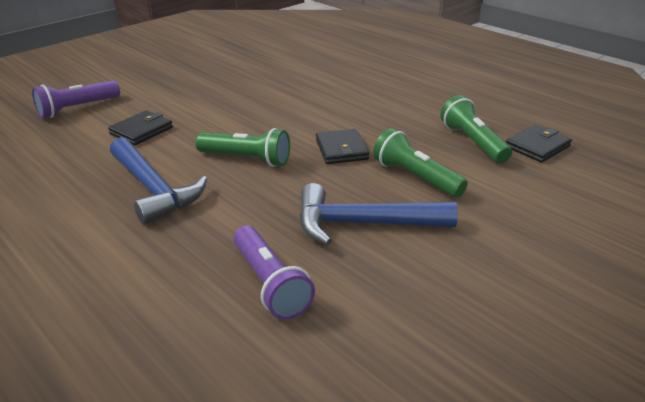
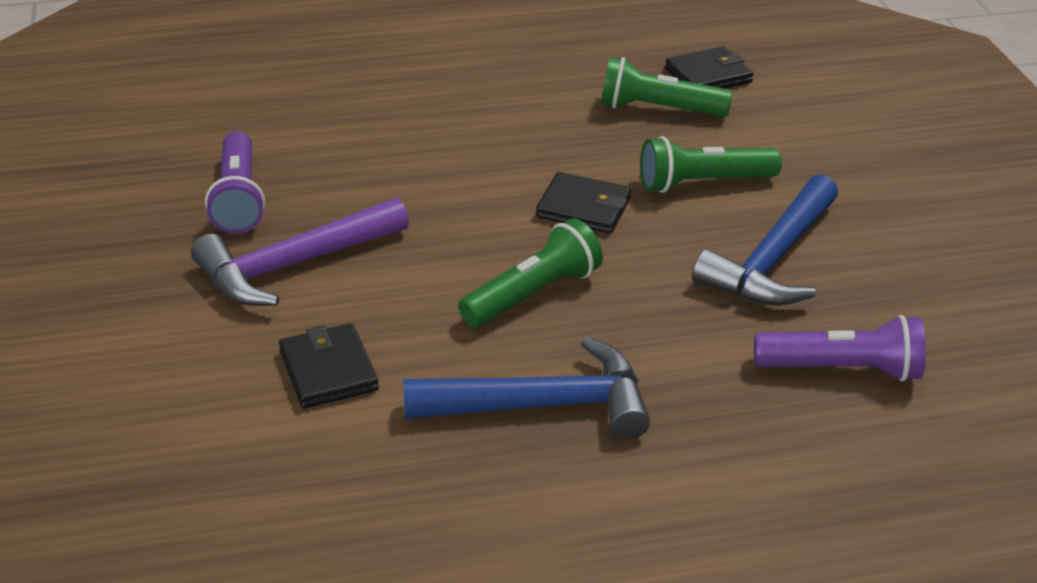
camera: 60 degrees left, 5 degrees up
(77, 108) = (142, 427): purple flashlight -> purple flashlight (238, 198)
(212, 100) = (294, 265): none -> purple hammer
(537, 146) = (708, 76): black wallet -> black wallet turned 75 degrees clockwise

